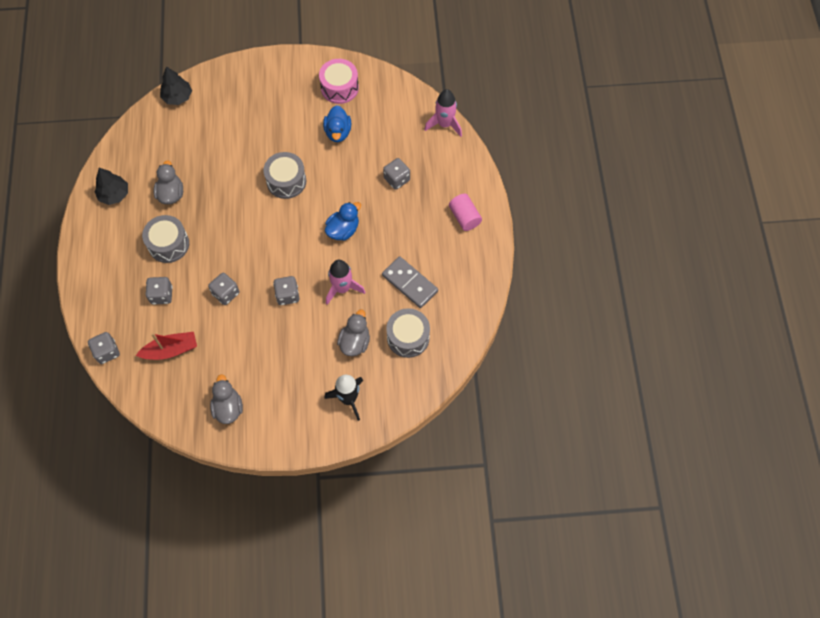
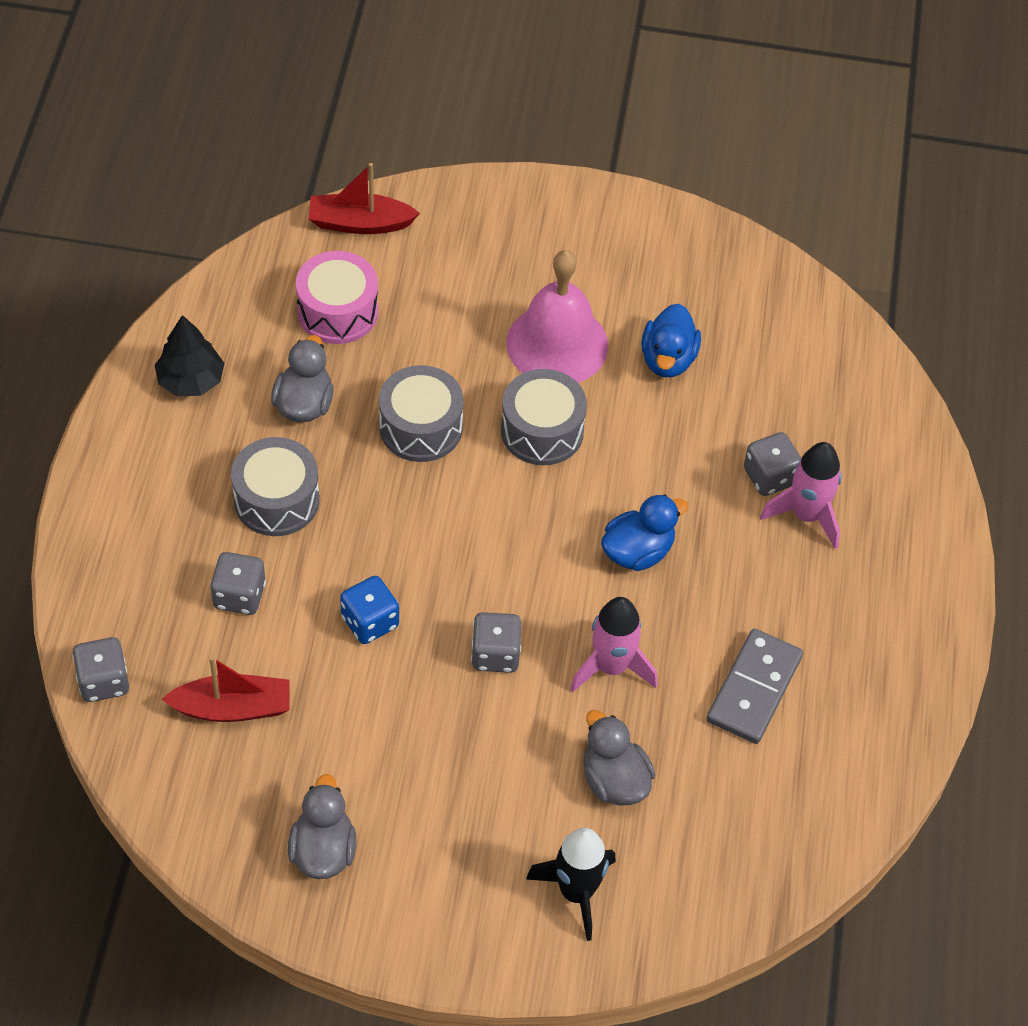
camera: 10 degrees right, 10 degrees down
(177, 97) = (360, 223): black tree -> red boat
(226, 293) = (370, 622): grey dice -> blue dice
(284, 136) = (557, 344): none -> pink bell
(339, 88) = (689, 274): pink drum -> pink drum (337, 311)
(355, 342) = (614, 780): grey duck -> grey duck turned 60 degrees counterclockwise
(408, 337) = (728, 796): grey drum -> grey drum (421, 427)
(409, 283) = (754, 689): grey domino -> grey domino turned 60 degrees clockwise
(444, 124) = (891, 391): pink rocket -> pink rocket (806, 515)
(464, 217) = (896, 583): pink cylinder -> none

